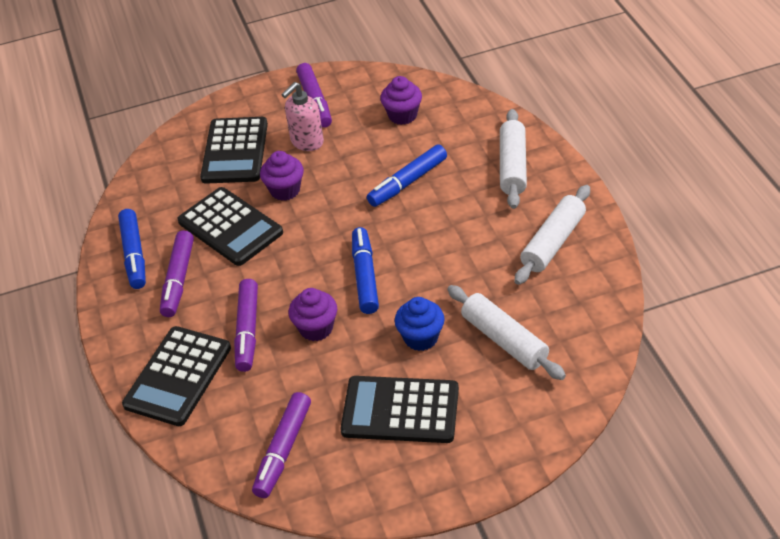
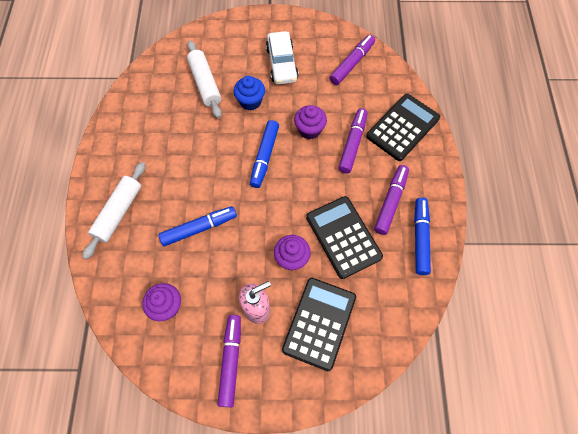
camera: 165 degrees left, 20 degrees up
(400, 410) = (281, 64): black calculator -> white car
(553, 242) = (135, 137): white rolling pin -> none

